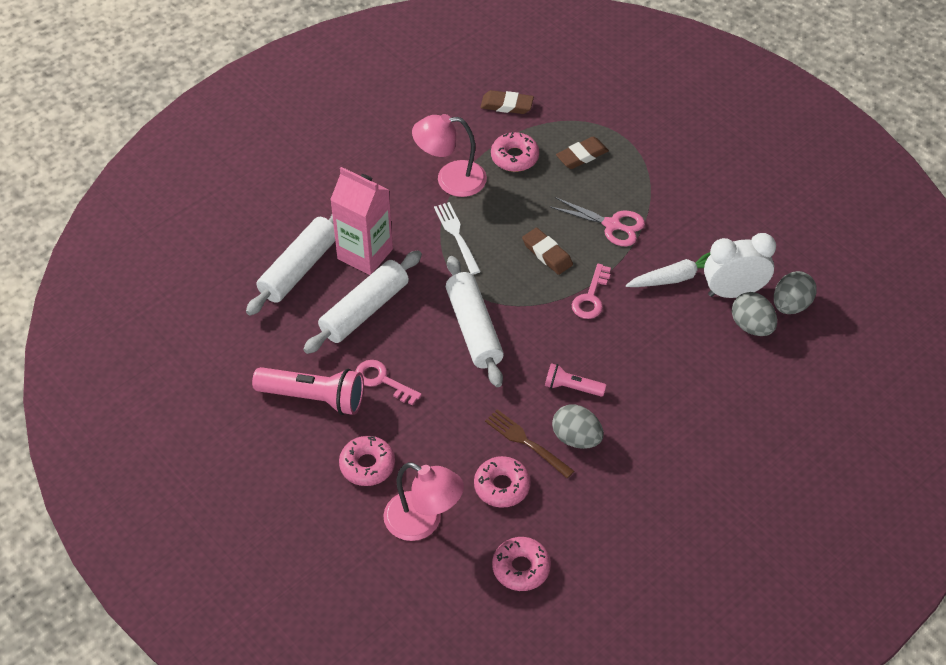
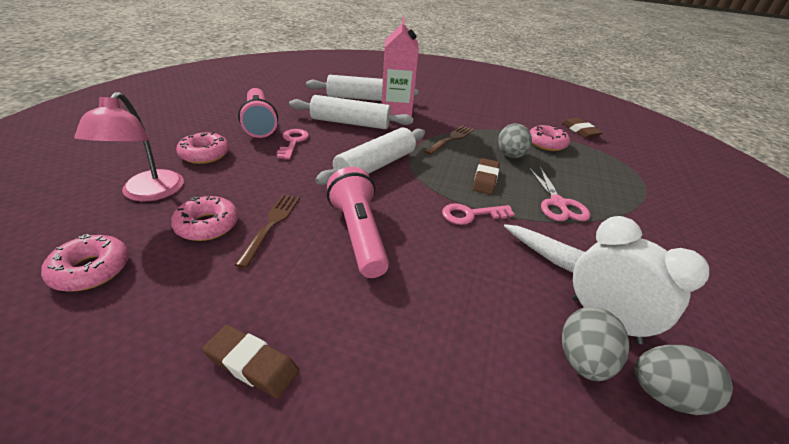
camera: 55 degrees right, 15 degrees down
(450, 179) = (492, 126): pink lamp -> none
(457, 236) = (451, 139): white fork -> brown fork
(572, 387) = (358, 234): pink flashlight -> pink flashlight, size x1.80
(576, 438) = (295, 256): grey egg -> grey egg (510, 156)
(582, 156) = (594, 170): brown eraser -> brown eraser (252, 364)

